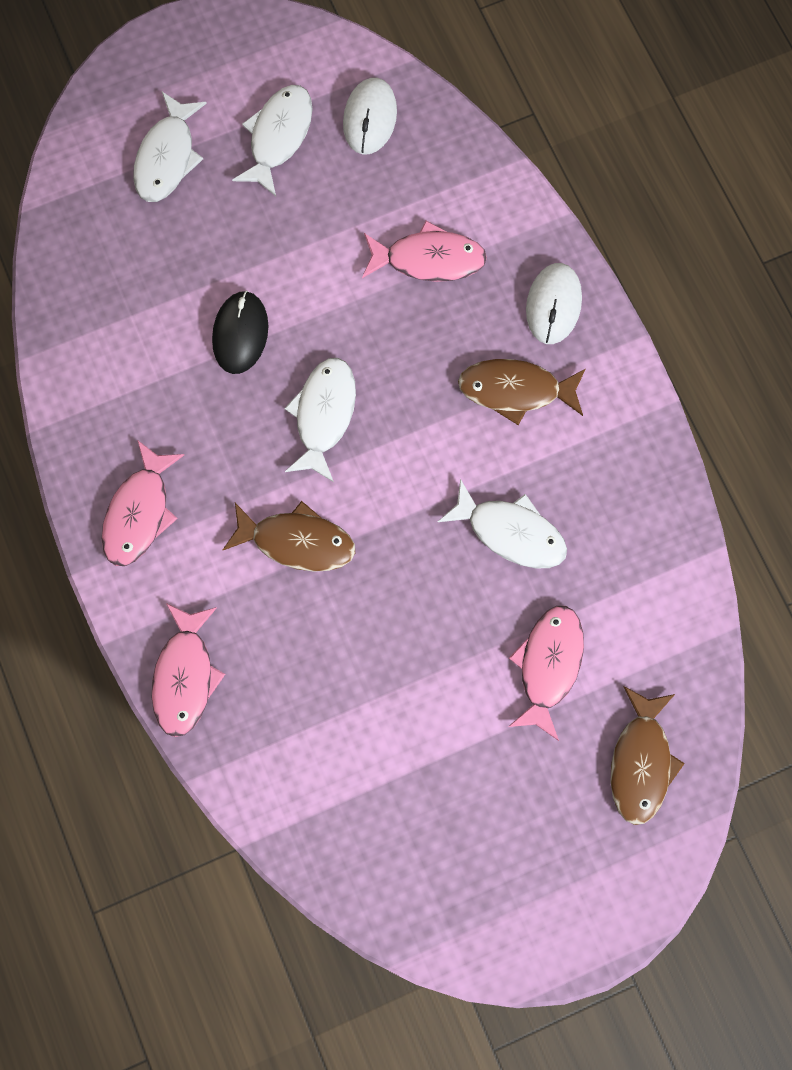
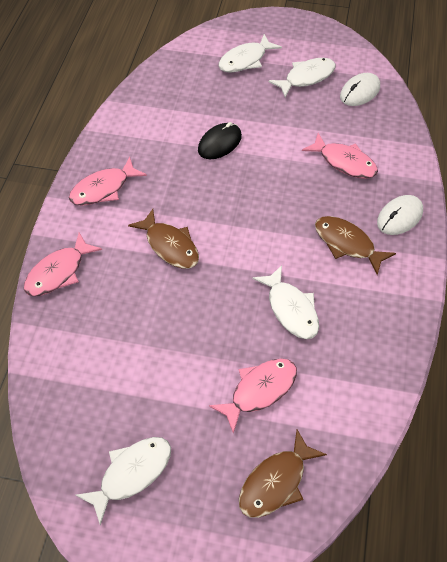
camera: 35 degrees right, 20 degrees down
(324, 415) = (232, 199): white fish -> white fish (131, 474)

